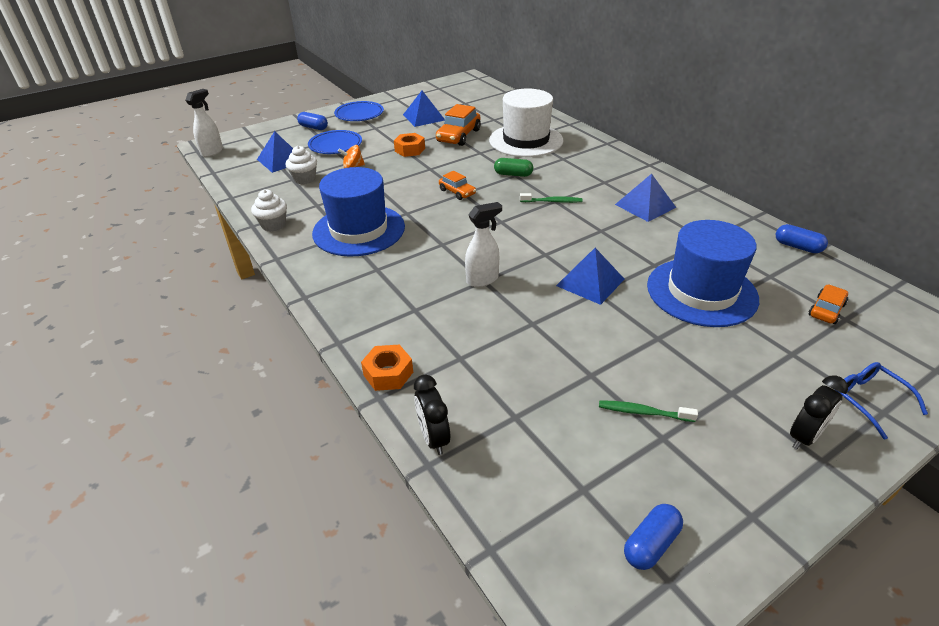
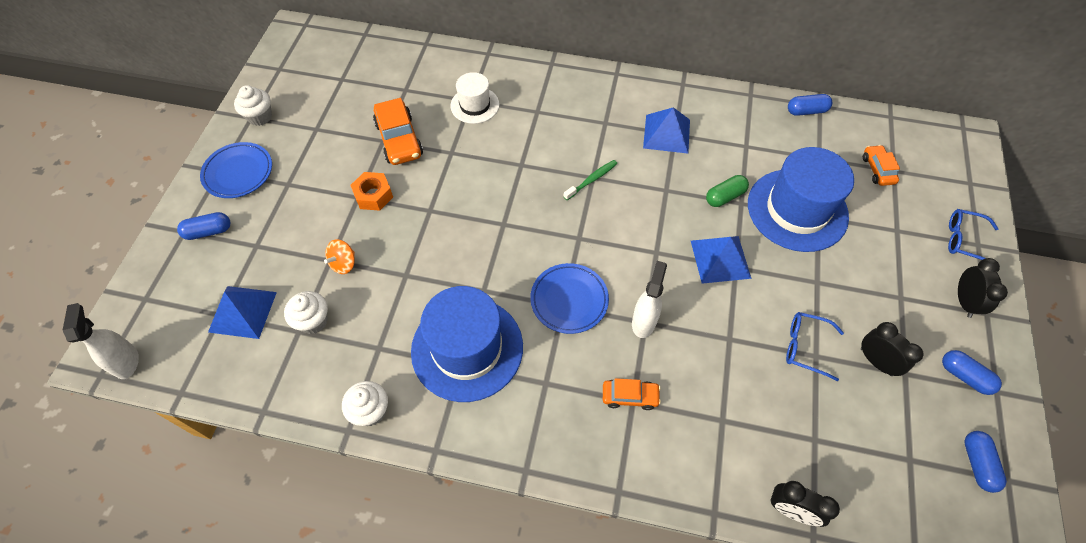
camera: 45 degrees left, 20 degrees up
(335, 145) = (278, 244): blue plate -> blue plate (569, 300)
(388, 373) = (693, 485): orange nut -> none
(401, 100) = (260, 117): none -> white cupcake
(423, 117) = (323, 132): blue pyramid -> none
(457, 192) = (496, 226): orange car -> orange car (630, 396)
(513, 174) = (518, 165): green capsule -> green capsule (725, 197)
(526, 140) = (475, 105): white hat -> white hat, size x0.55
(589, 364) = (805, 347): none -> blue glasses
(643, 412) = (876, 361): green toothbrush -> black clock
(727, 481) = (964, 376): none -> blue capsule

